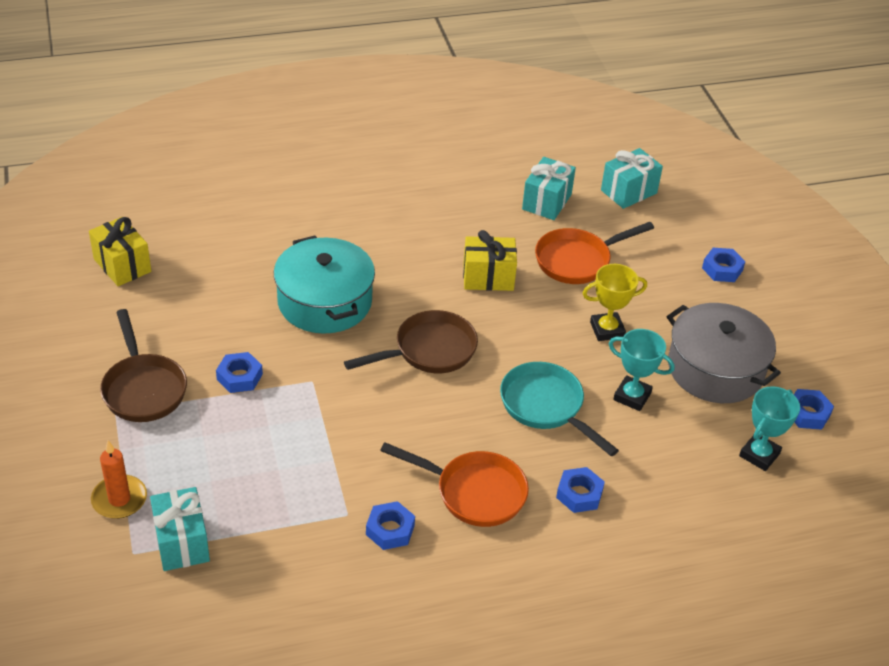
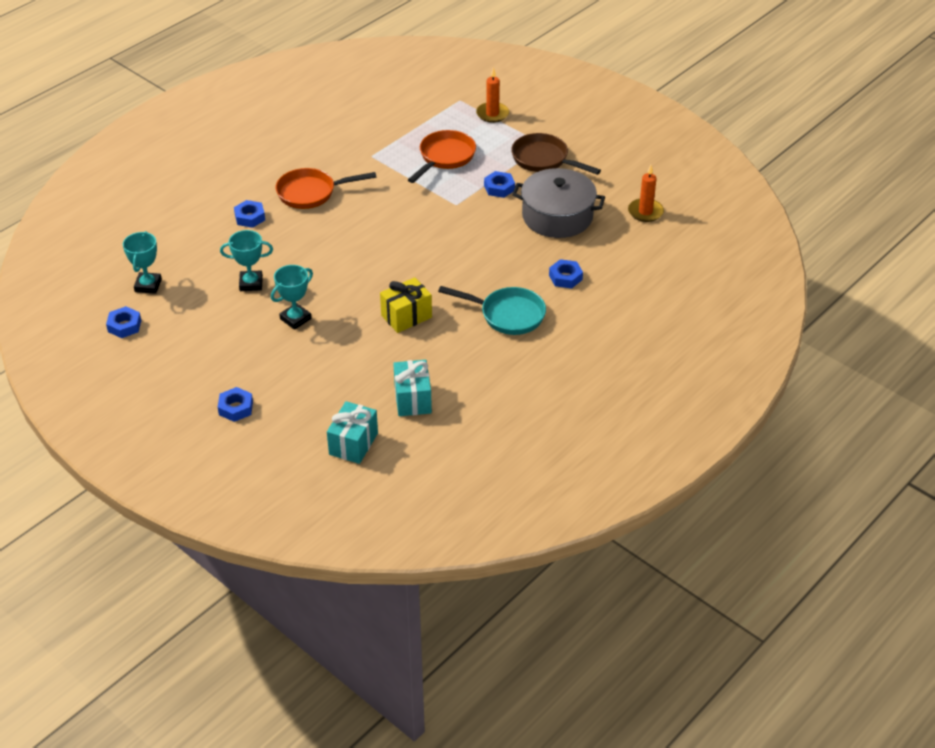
camera: 150 degrees right, 0 degrees up
(122, 265) = (645, 212): yellow gift -> orange candle
(182, 542) = (441, 112): turquoise gift -> none
(325, 302) = (497, 249): turquoise pot -> none
(390, 530) = (342, 159): blue nut -> blue nut (565, 277)
(429, 350) = (403, 251): brown pan -> none
(546, 407) = (302, 253): turquoise pan -> turquoise pan (507, 315)
(577, 260) = (352, 360): orange pan -> orange pan (445, 157)
(607, 330) = (295, 319): yellow trophy -> turquoise trophy
(715, 369) = (203, 327): grey pot -> grey pot (557, 216)

